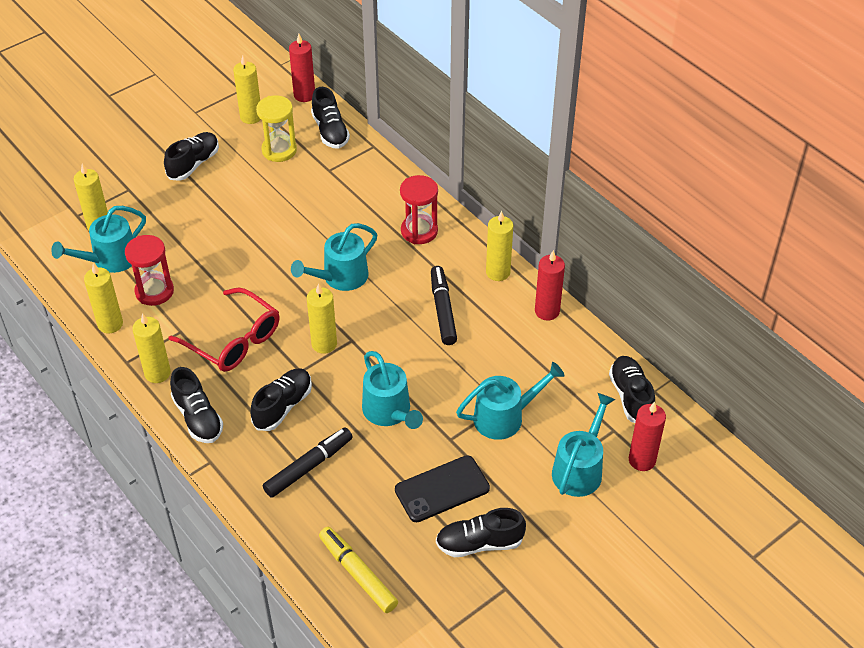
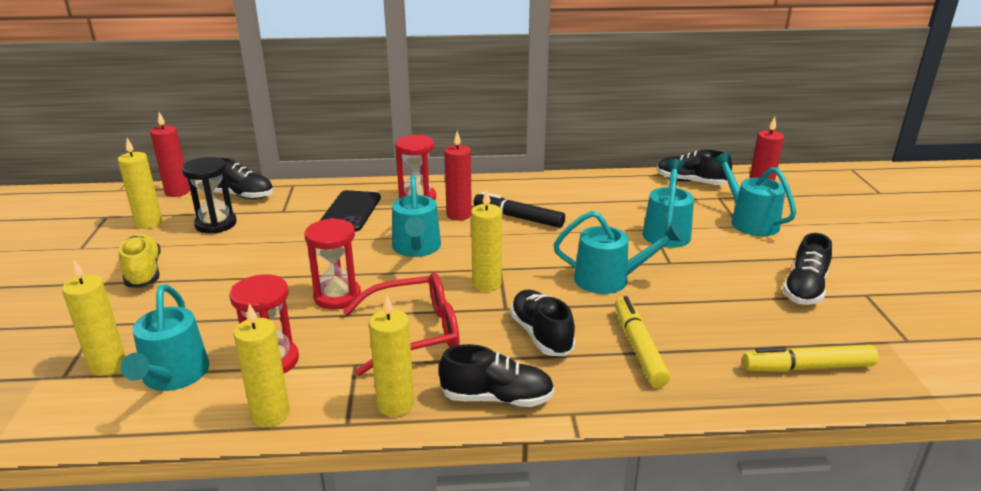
camera: 55 degrees left, 20 degrees down
(193, 164) = (143, 272): black shoe -> yellow shoe
(243, 276) = (337, 296): none -> red hourglass
(279, 150) = (216, 224): yellow hourglass -> black hourglass
(308, 467) = (638, 347): black marker -> yellow marker
(442, 489) = (726, 285): black phone -> black phone (350, 211)
(498, 272) = (507, 185): yellow candle -> none
(547, 311) = (572, 181): red candle -> red candle (459, 215)

